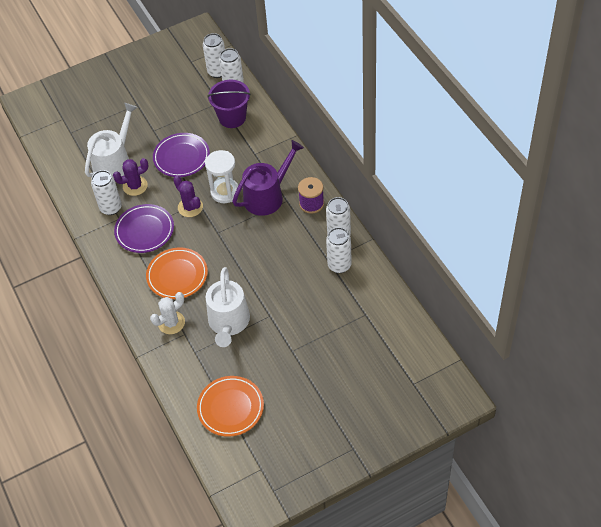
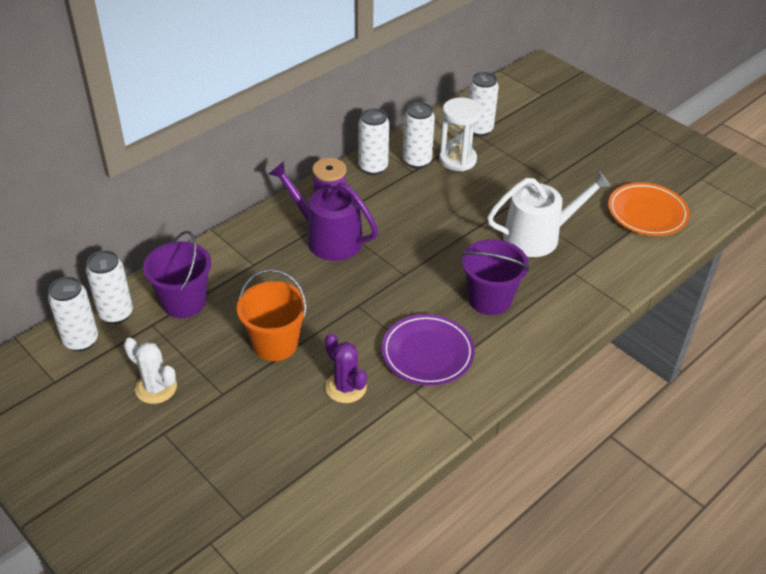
camera: 110 degrees left, 10 degrees down
(111, 208) = (397, 406): white can -> white can (479, 129)
(114, 162) = (302, 428): white watering can -> none
(171, 323) = (564, 288): white cactus -> white cactus (156, 388)
(177, 275) = (490, 299): orange plate -> purple bucket
(181, 157) = (275, 344): purple plate -> orange bucket
(190, 207) = (369, 312): purple cactus -> none
(225, 192) = (331, 281): white hourglass -> white hourglass (457, 159)

